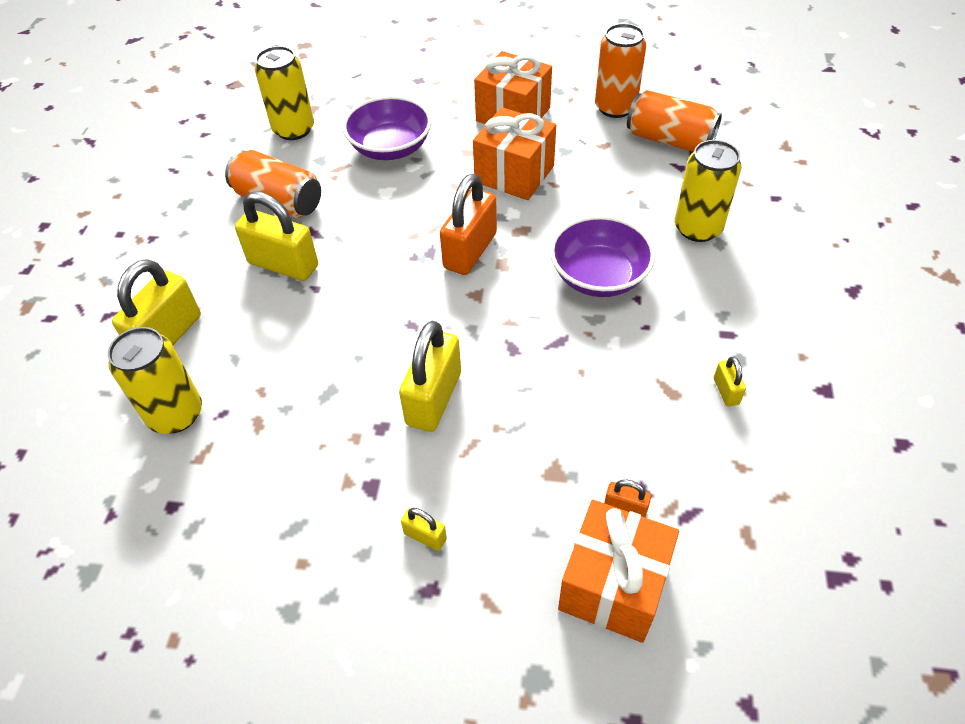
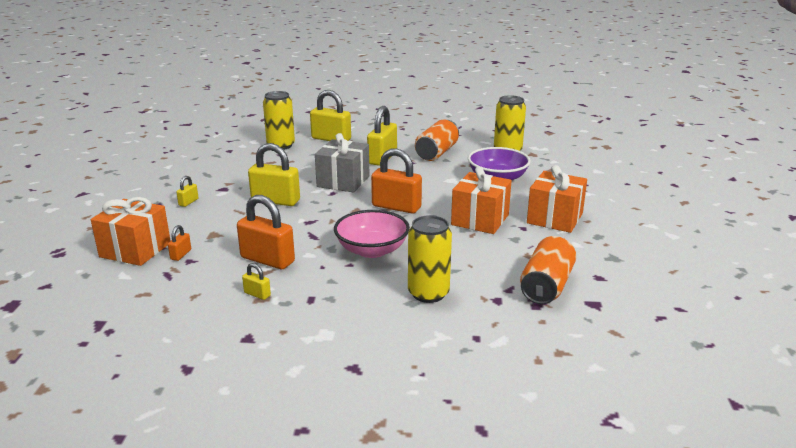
camera: 85 degrees right, 25 degrees down
(369, 312) = (343, 181): none -> grey gift
(599, 277) = (372, 250): purple bowl -> pink bowl
(615, 107) = (585, 261): orange can -> none
(633, 389) = (267, 260): none -> orange padlock
(726, 391) = (257, 294): yellow padlock -> yellow padlock turned 45 degrees clockwise

